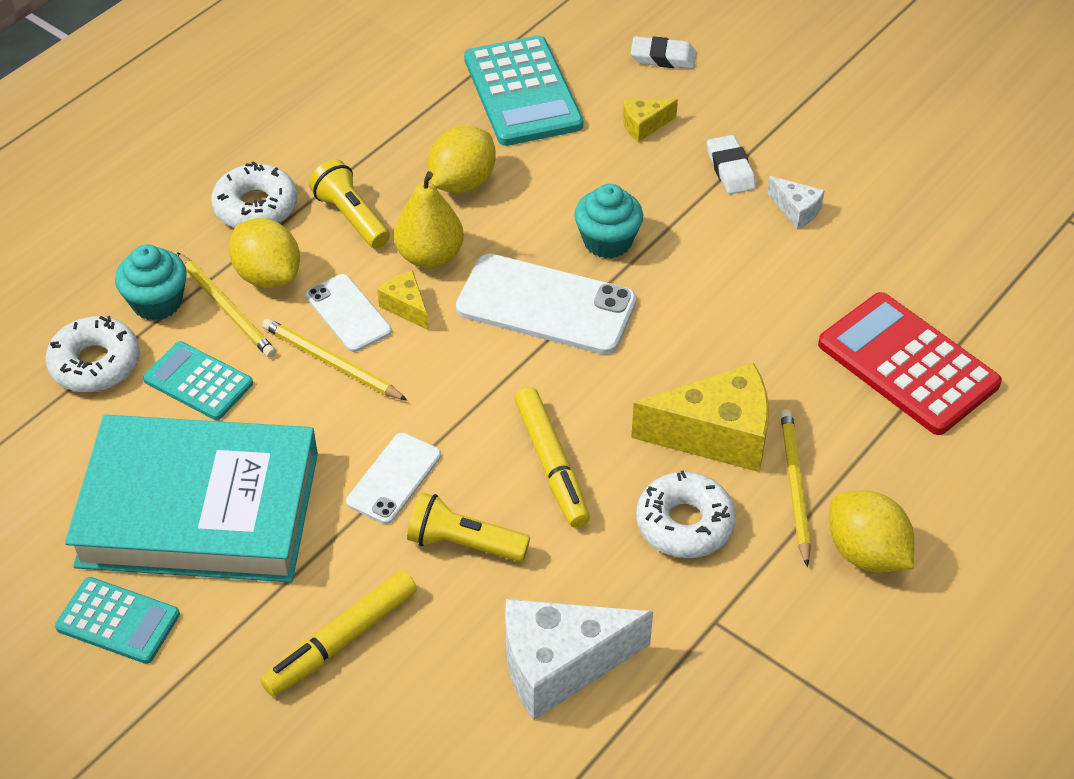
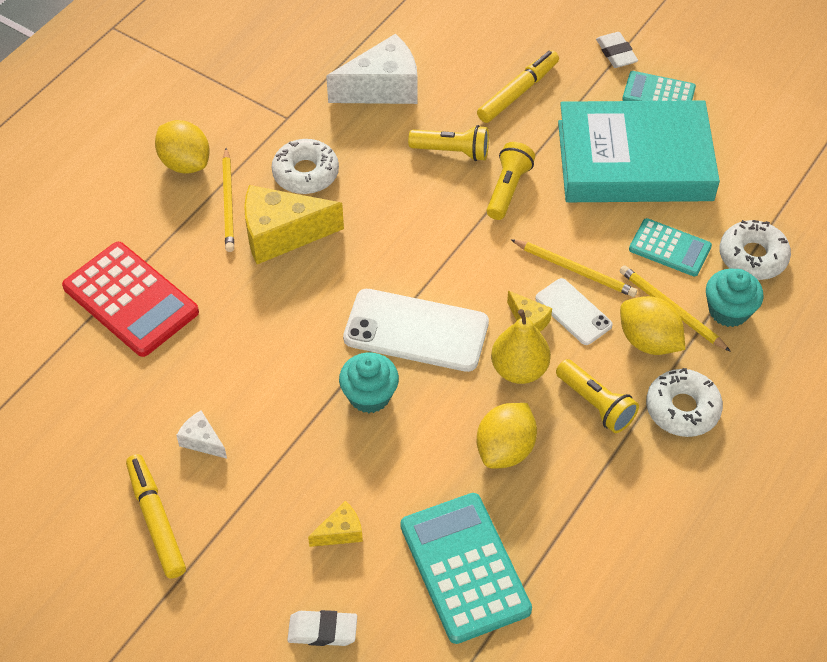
camera: 175 degrees right, 5 degrees up
(394, 478) = (508, 189): white phone -> yellow flashlight
(551, 464) = (399, 206): yellow marker -> yellow marker (156, 520)
(730, 169) = (259, 484): white eraser -> white eraser (616, 53)

